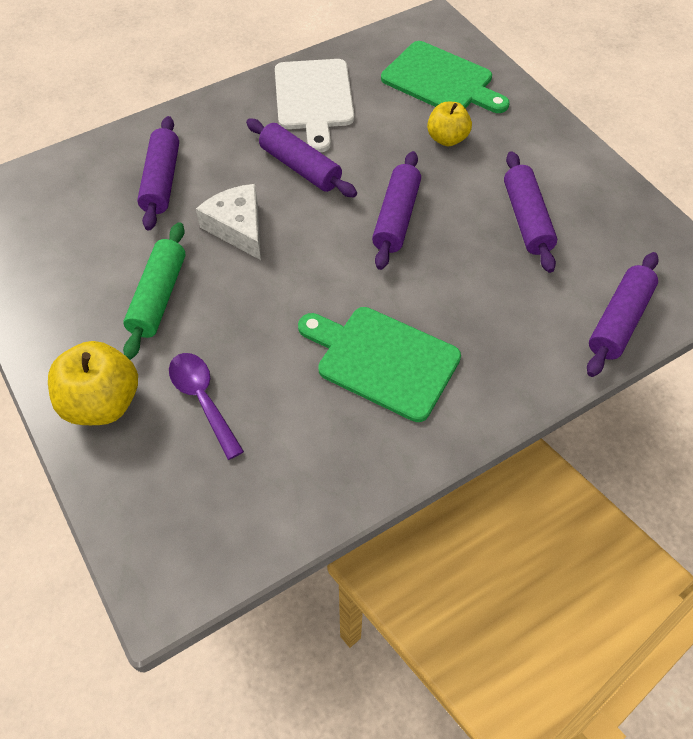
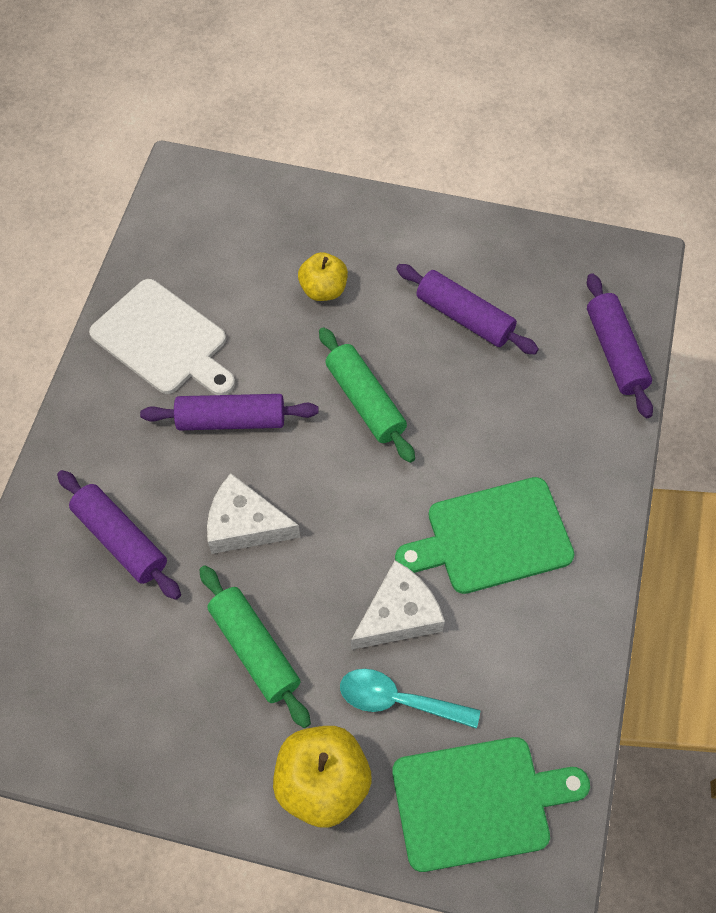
camera: 45 degrees left, 5 degrees up
(202, 399) = (398, 700): purple spoon -> turquoise spoon
(264, 352) = (398, 615): none -> white cheese
(396, 218) = (365, 401): purple rolling pin -> green rolling pin
(441, 81) = (255, 233): green cutting board -> green cutting board (478, 802)

